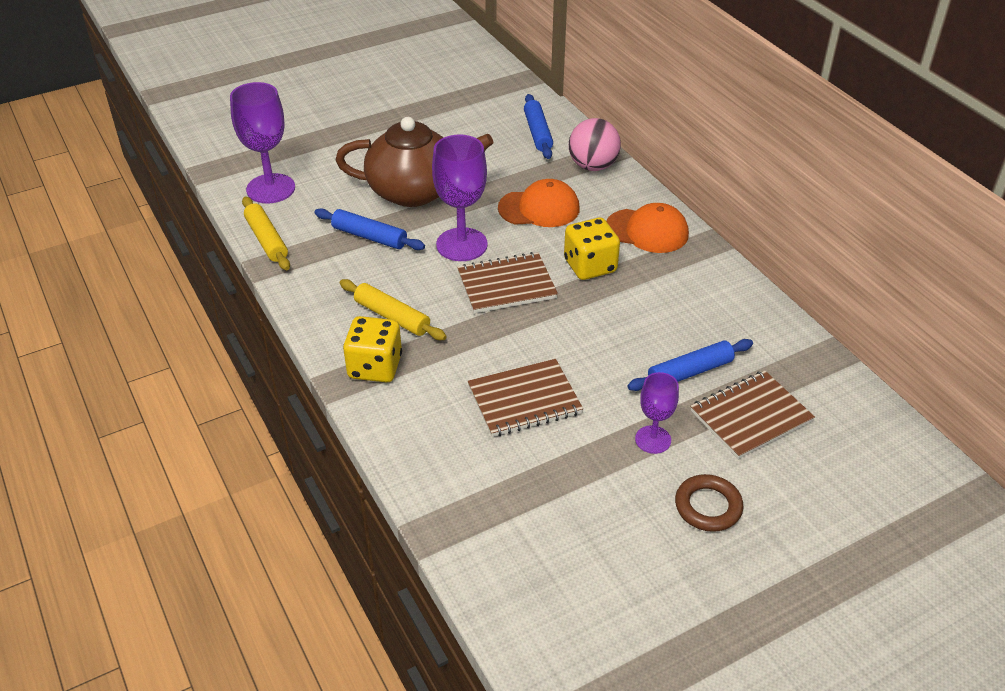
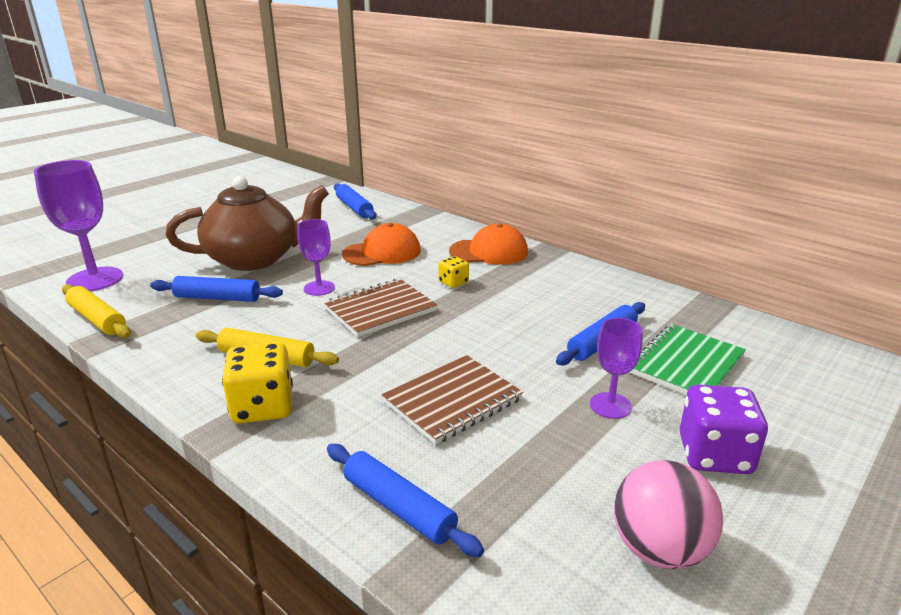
camera: 20 degrees left, 15 degrees down
(443, 480) = (399, 507): none -> blue rolling pin
(462, 244) = (319, 288): purple goblet -> purple goblet, size x0.58
(590, 266) = (453, 282): yellow dice -> yellow dice, size x0.54
(593, 166) = (414, 220): pink ball -> pink ball (659, 549)
(708, 506) = (714, 455): brown ring -> purple dice
(750, 416) = (686, 364): brown notebook -> green notebook

